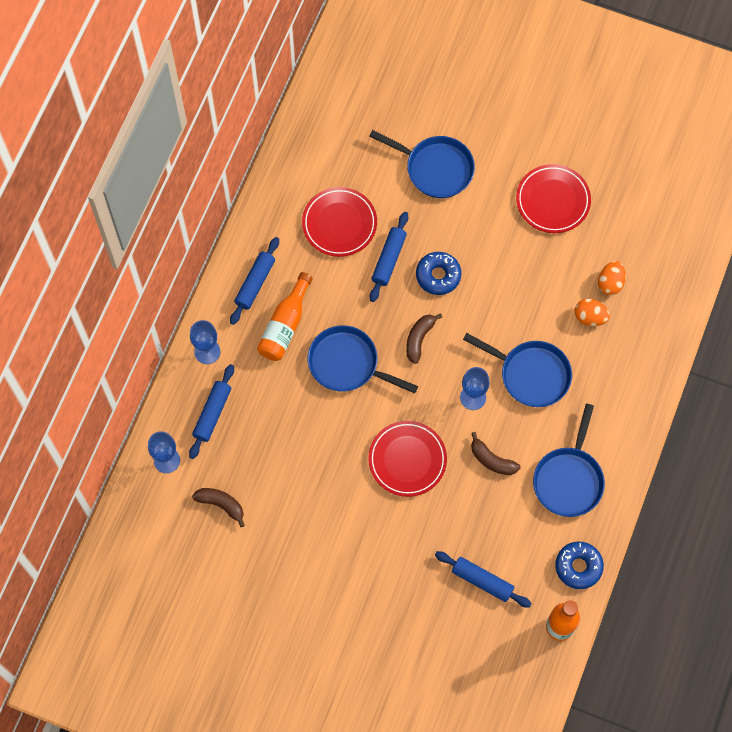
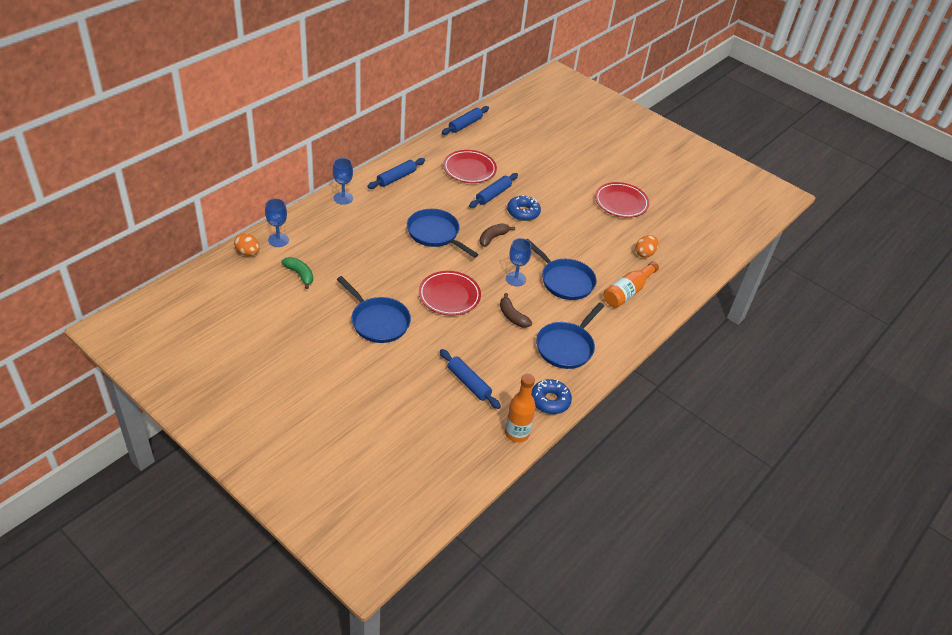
camera: 15 degrees right, 25 degrees down
(212, 413) = (326, 228): blue rolling pin -> blue rolling pin (465, 124)
(221, 504) = (300, 275): brown banana -> green banana
(285, 325) = (404, 202): orange bottle -> orange bottle (628, 292)
(435, 168) = (547, 165): blue pan -> blue pan (378, 321)
(590, 317) = (622, 265): orange egg -> orange egg (248, 253)

